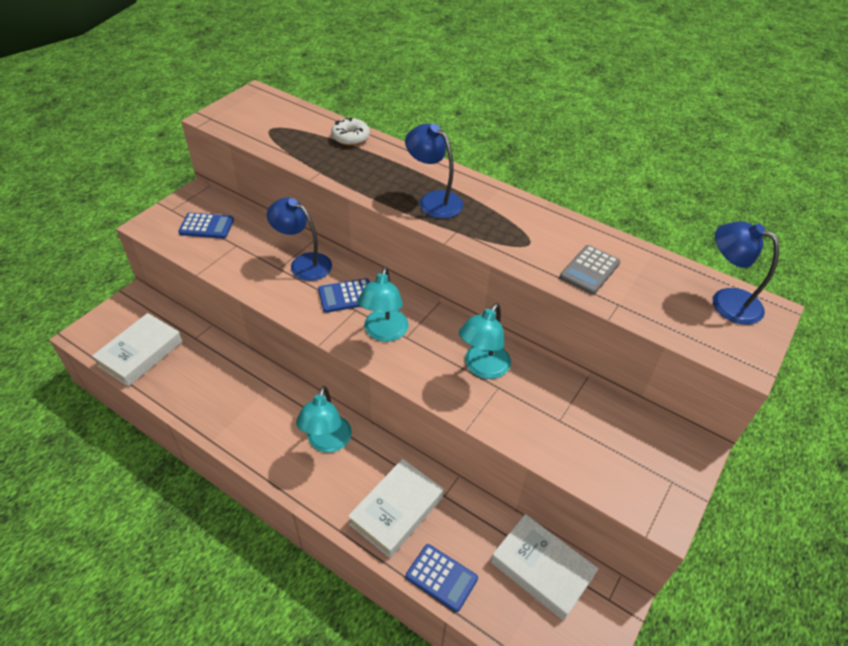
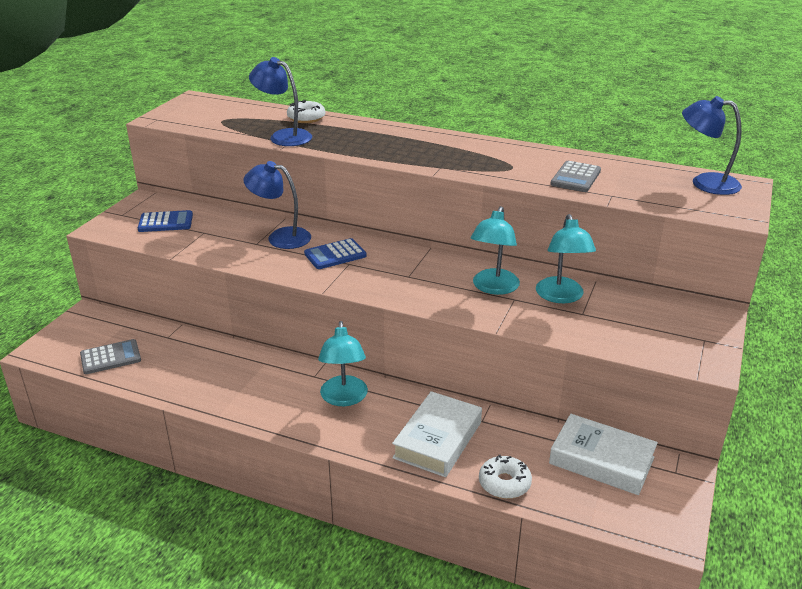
camera: 10 degrees left, 15 degrees down
(140, 353) = (110, 357): white book -> grey calculator
(384, 333) = (385, 276): turquoise lamp -> turquoise lamp (561, 297)
(433, 200) = (408, 150): blue lamp -> blue lamp (283, 136)
(441, 577) = (504, 483): blue calculator -> white donut

